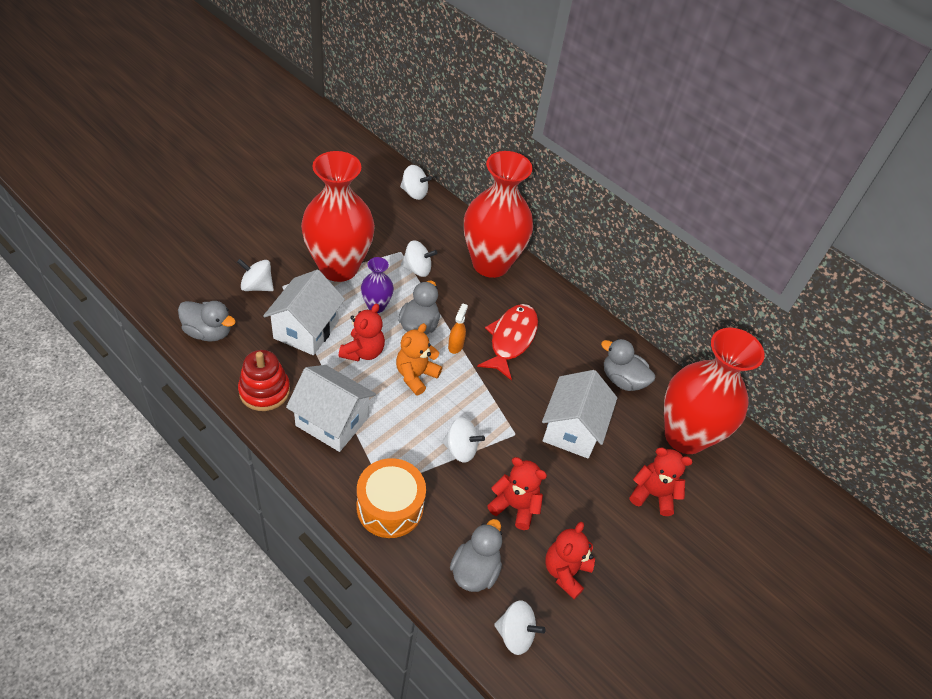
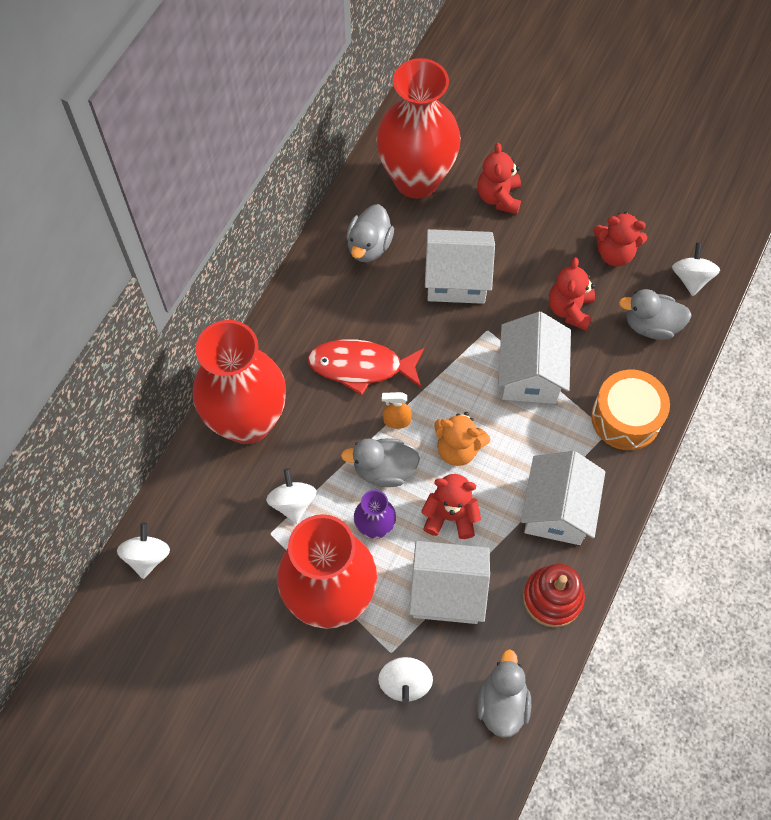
camera: 100 degrees left, 15 degrees up
(460, 449) = (530, 375): white spinning top -> white house

